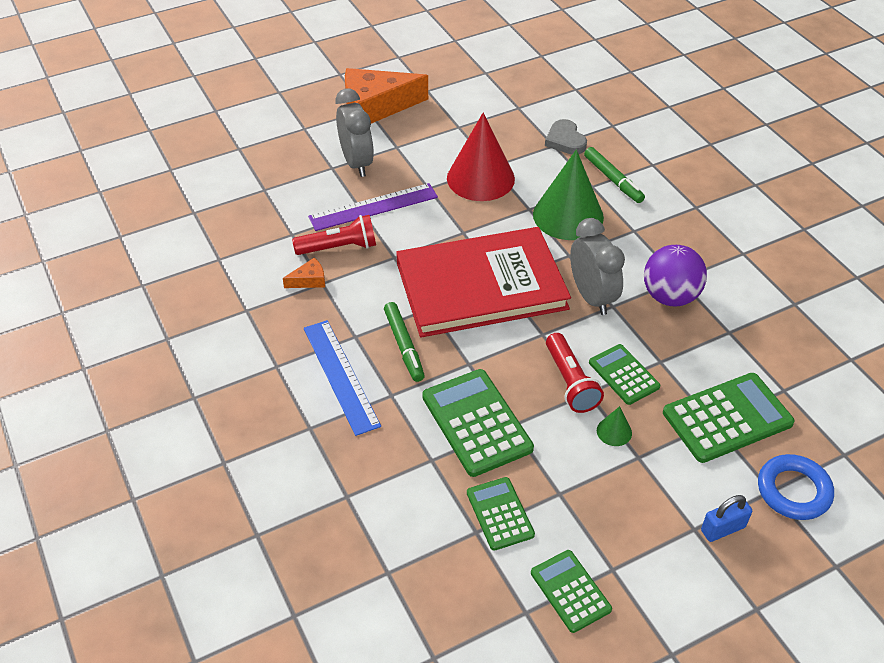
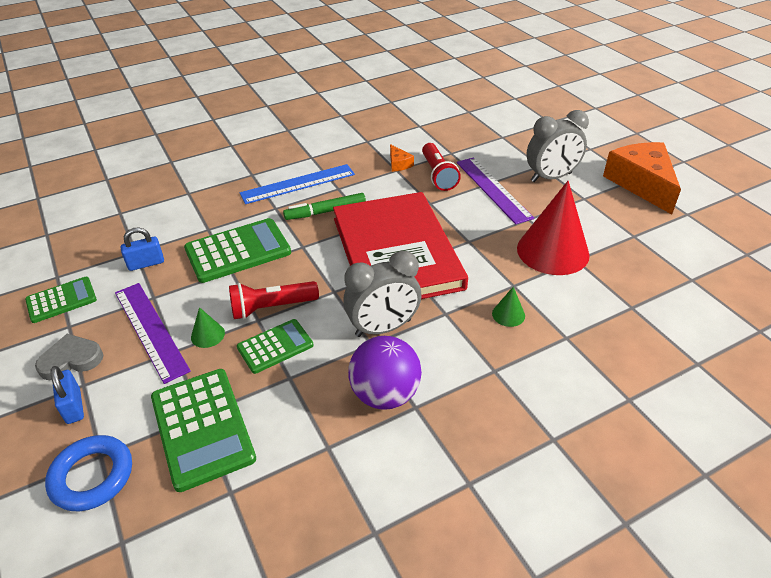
camera: 90 degrees right, 5 degrees down
(499, 514) = (146, 263): green calculator -> blue padlock
(565, 140) = (644, 317): grey heart -> grey heart (71, 360)
(568, 215) = (508, 314): green cone -> green cone, size x0.42
(612, 484) = (150, 330): none -> purple ruler
(613, 179) = (584, 357): green marker -> none

